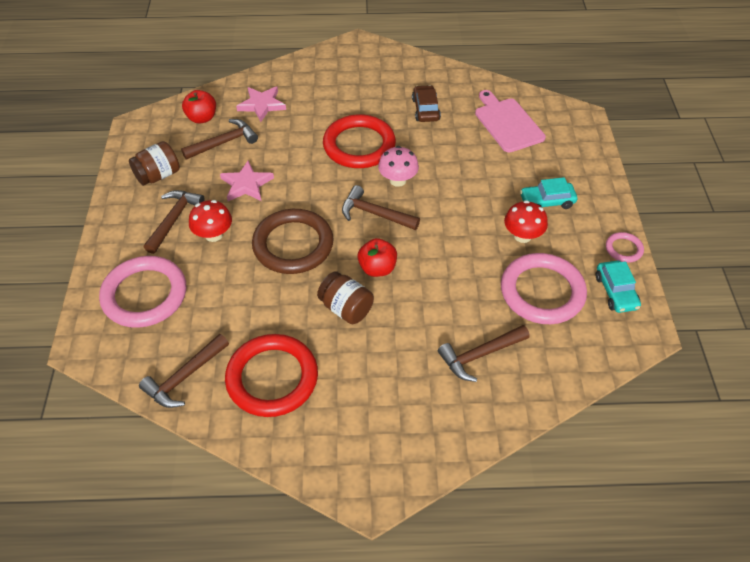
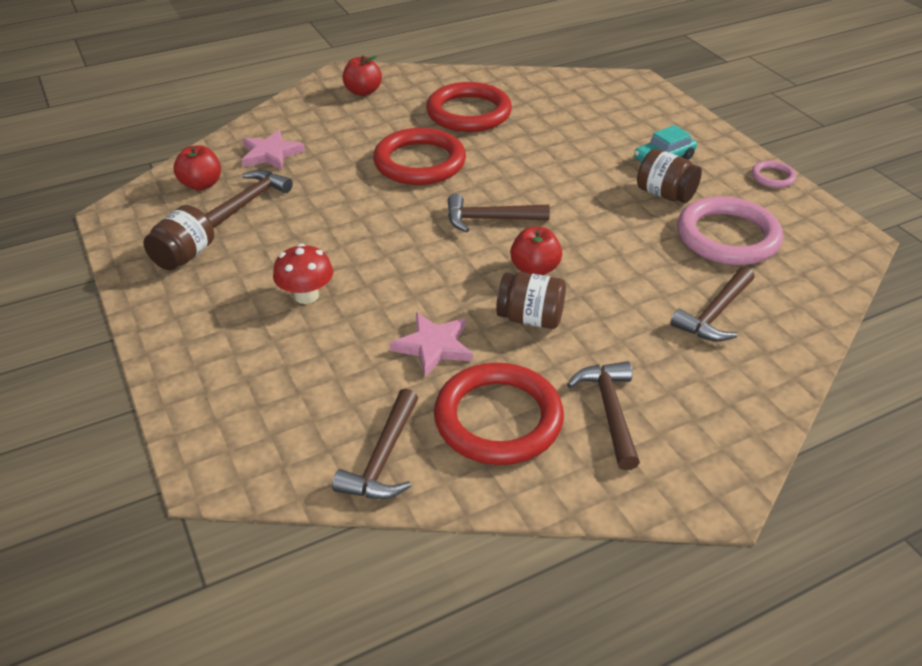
camera: 25 degrees left, 10 degrees down
(145, 295) = (259, 387): pink ring -> none
(174, 219) = (240, 295): brown hammer -> brown hammer (610, 411)
(246, 184) = (310, 234): pink star -> pink star (434, 346)
(293, 245) = (416, 276): brown ring -> none
(360, 65) = (363, 92): none -> red apple
(398, 180) = (490, 182): pink mushroom -> none
(425, 109) = (469, 113): brown car -> red ring
(507, 123) = (566, 104): pink cutting board -> none
(522, 236) = (665, 194): red mushroom -> brown jar
(616, 292) = (798, 215): turquoise car -> none

